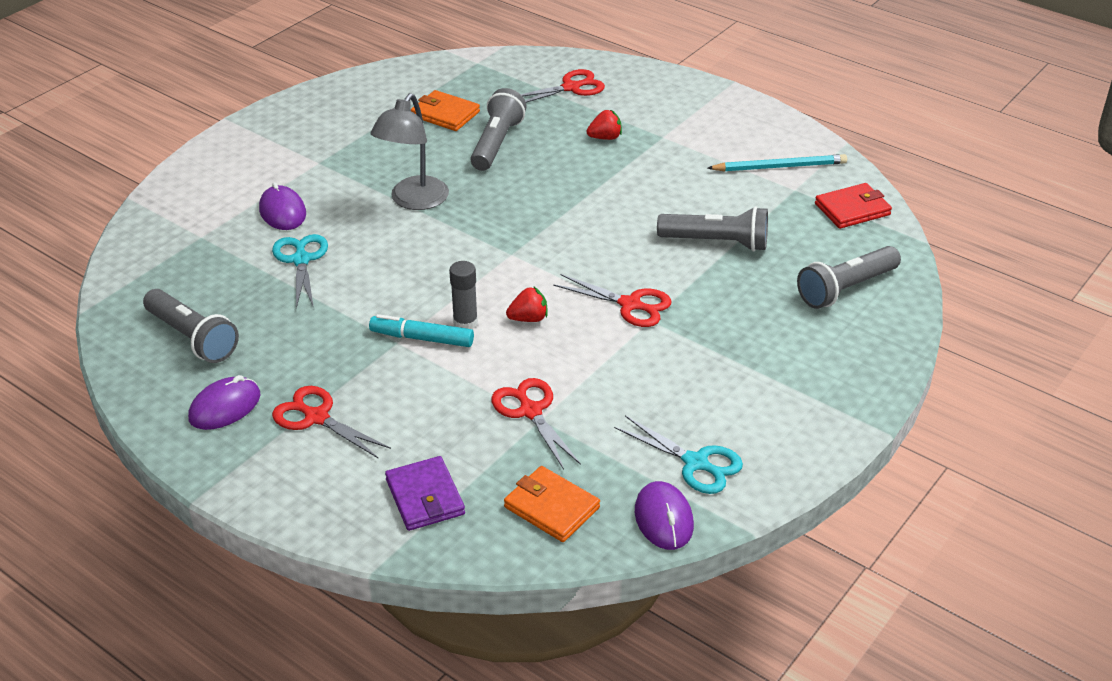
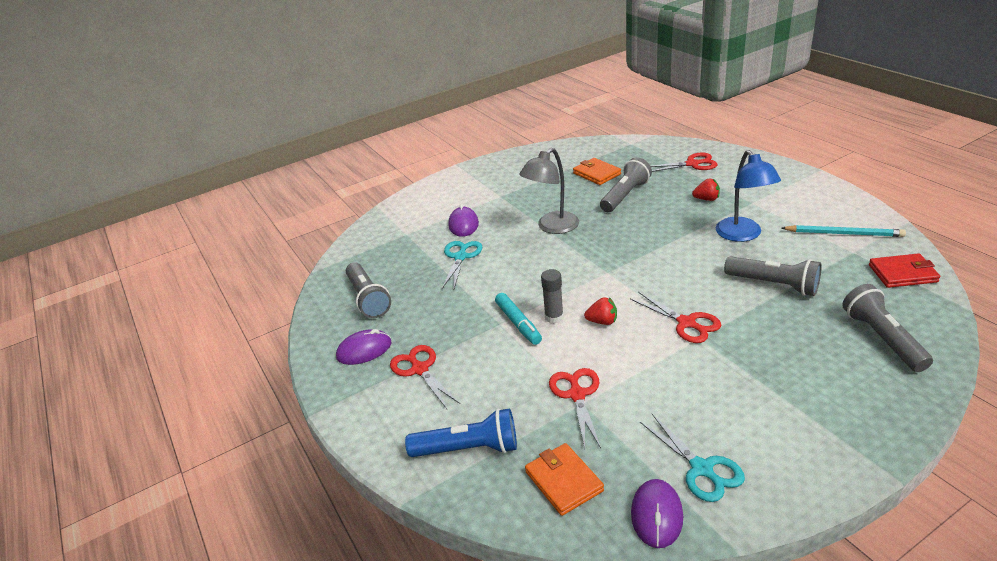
camera: 25 degrees right, 5 degrees down
(422, 338) = (518, 323): turquoise marker -> turquoise marker turned 150 degrees counterclockwise
(425, 497) = (468, 449): purple wallet -> blue flashlight
(664, 182) = (743, 235): none -> blue lamp
(845, 289) = (882, 338): grey flashlight -> grey flashlight turned 90 degrees clockwise

